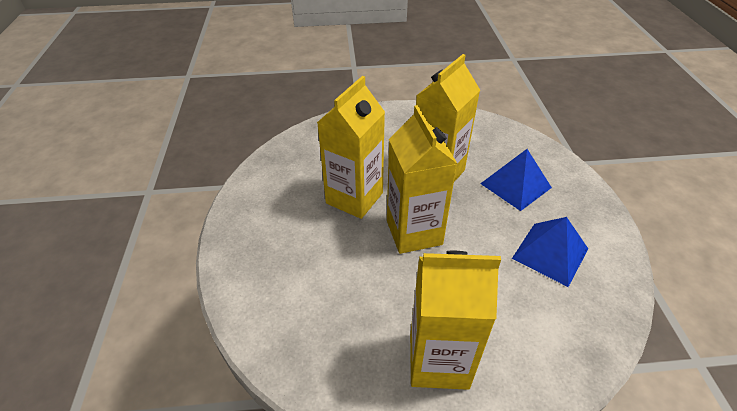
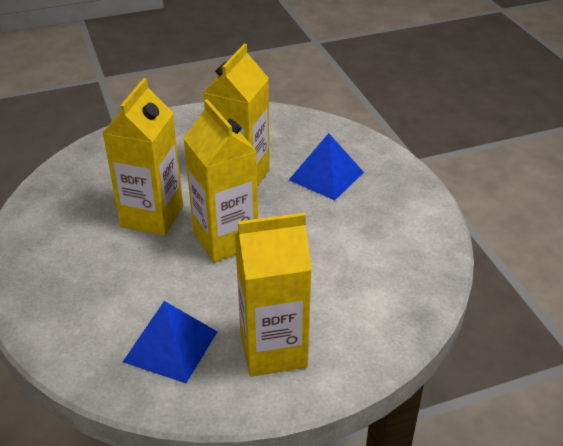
camera: 15 degrees left, 5 degrees down
(550, 253) = (370, 235): blue pyramid -> blue pyramid (171, 346)

